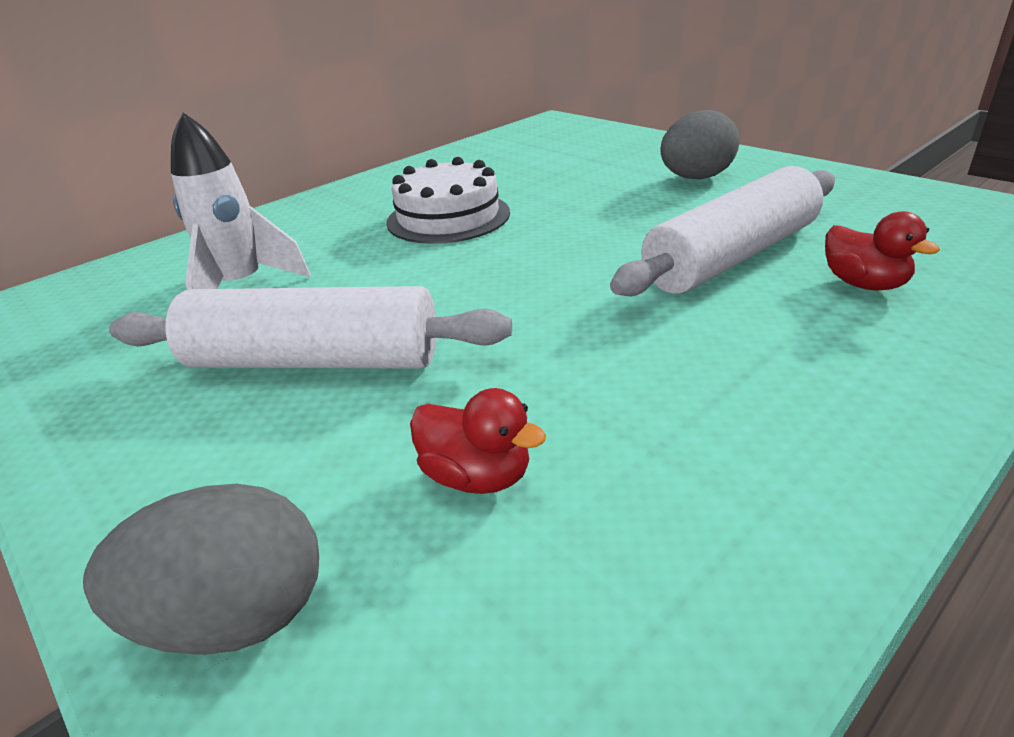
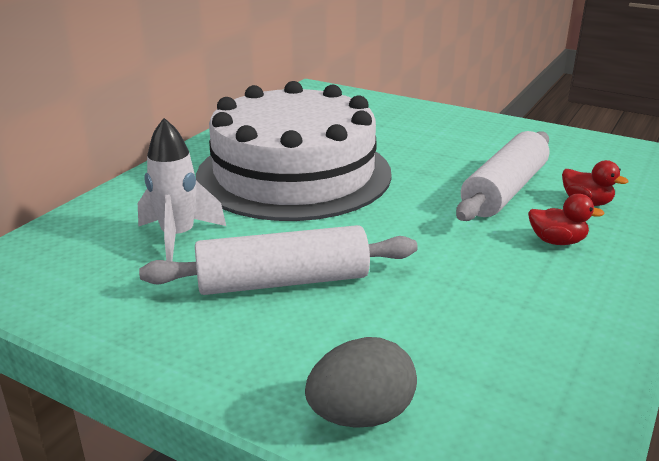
camera: 20 degrees left, 5 degrees down
(448, 217) = (294, 174): white cake -> white cake, size x2.11
(477, 476) = (439, 331): red duck -> red duck (557, 241)
(695, 178) = (450, 135): grey egg -> none

